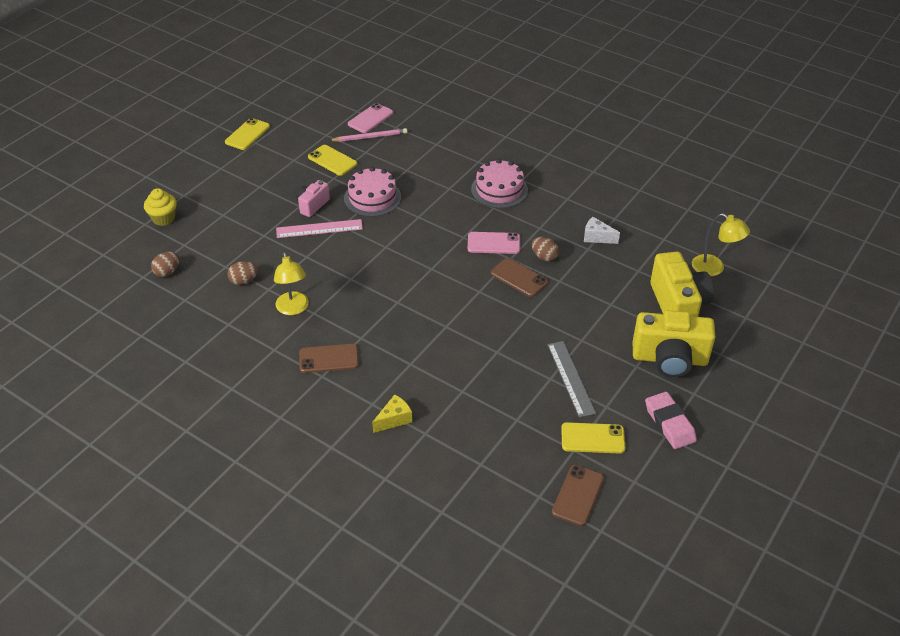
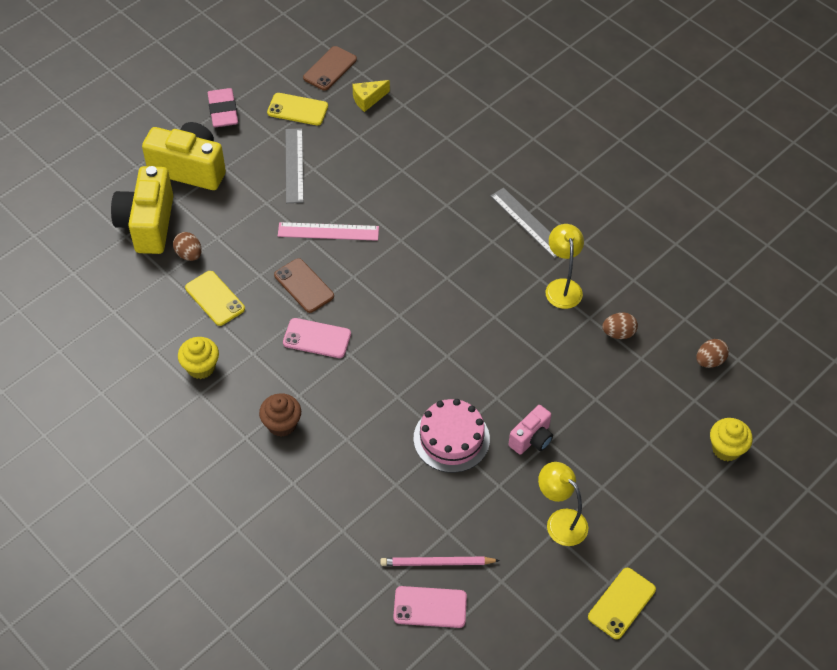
camera: 170 degrees left, 10 degrees up
(319, 229) = (525, 397): pink ruler -> pink ruler (328, 231)
(329, 359) = (528, 222): brown phone -> grey ruler
(332, 160) = (498, 521): yellow phone -> yellow phone (215, 298)
(370, 118) = (430, 607): pink phone -> pink phone turned 45 degrees clockwise
(394, 419) = (472, 153): yellow cheese -> yellow cheese (368, 99)
(499, 189) = (282, 424): pink cake -> brown cupcake
(544, 257) = (264, 309): brown egg -> brown egg (189, 254)
(575, 213) = (201, 367): none -> yellow cupcake
(596, 237) = (191, 326): white cheese -> none
(714, 268) = (81, 262): yellow lamp -> yellow lamp (560, 521)

